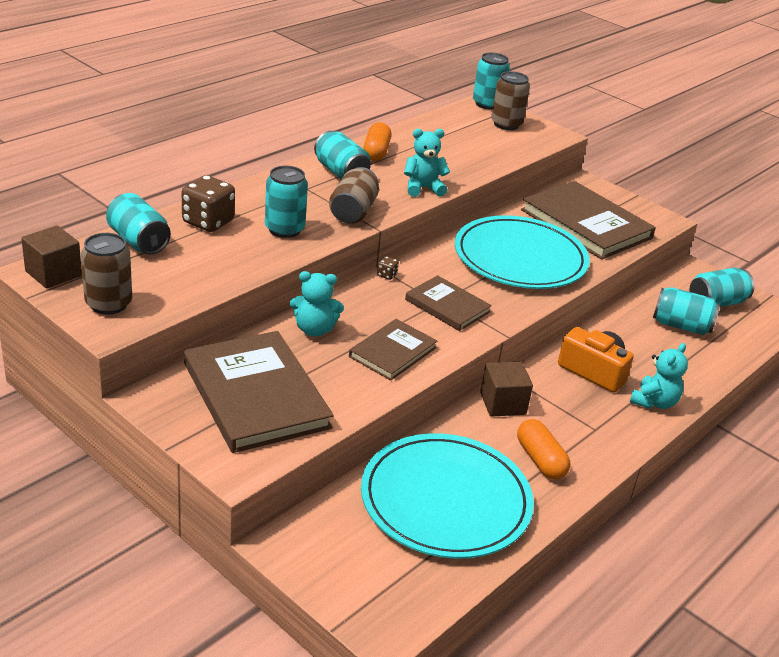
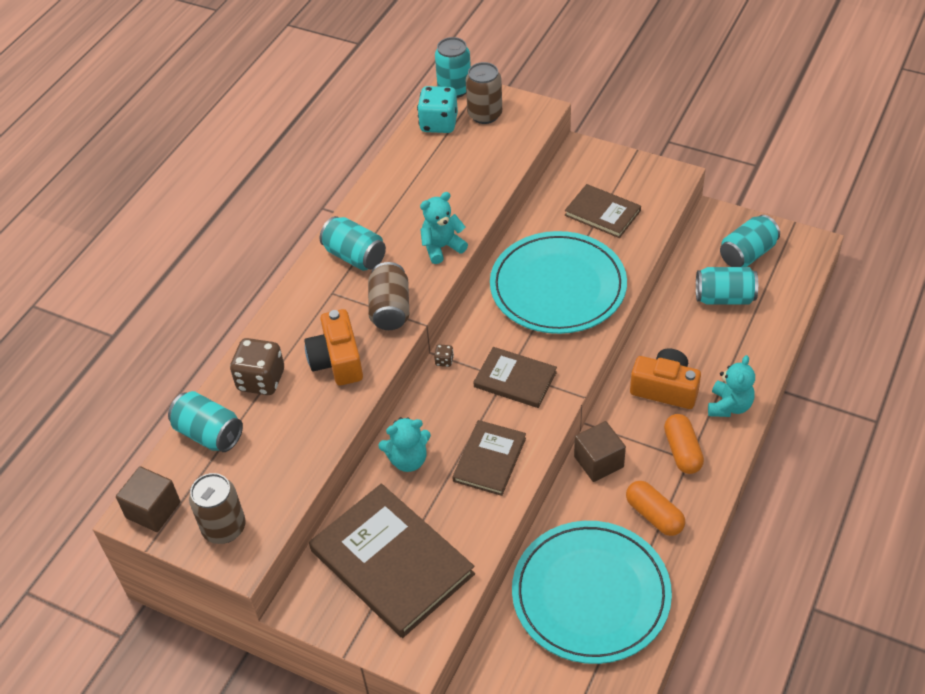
camera: 10 degrees left, 15 degrees up
(284, 229) = (337, 361): turquoise can -> orange camera
(376, 152) = (375, 210): orange capsule -> orange capsule (682, 451)
(462, 119) = (439, 124): none -> turquoise dice
(586, 224) = (602, 213): brown book -> brown book, size x0.56

